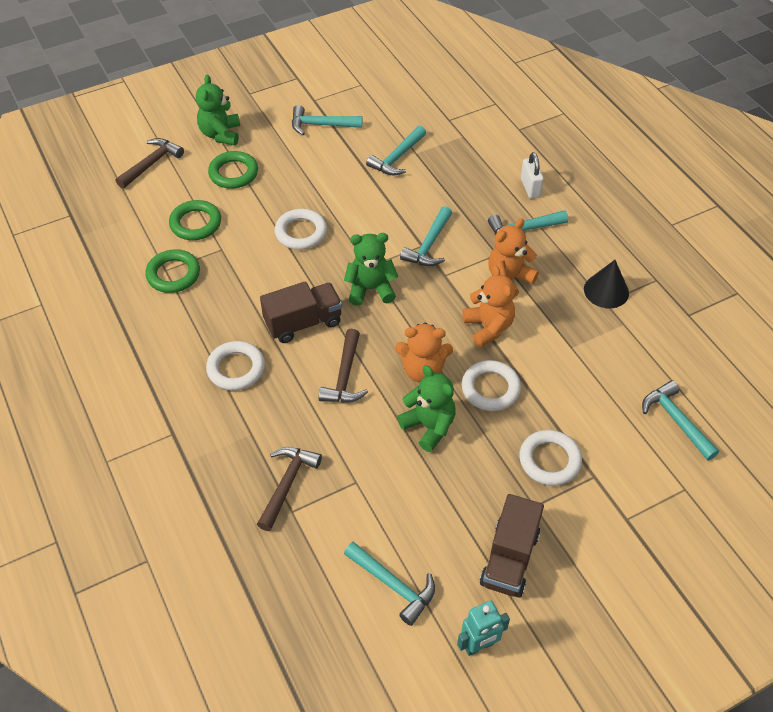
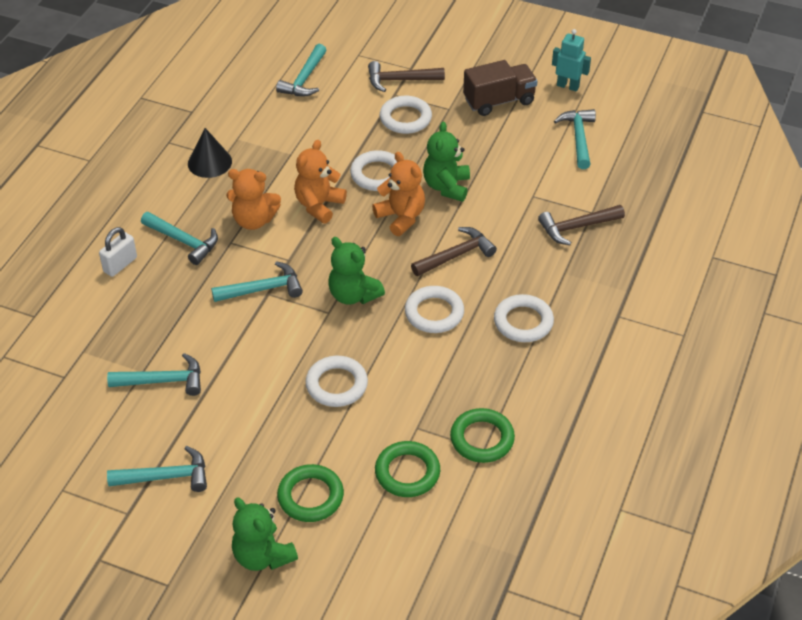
camera: 130 degrees left, 5 degrees down
(151, 164) = (367, 582): brown hammer -> brown hammer (400, 80)
(221, 134) = (263, 556): green teddy bear -> green teddy bear turned 90 degrees clockwise
(303, 323) = (434, 313): brown truck -> white ring
(321, 125) = (166, 477): turquoise hammer -> turquoise hammer turned 60 degrees counterclockwise

